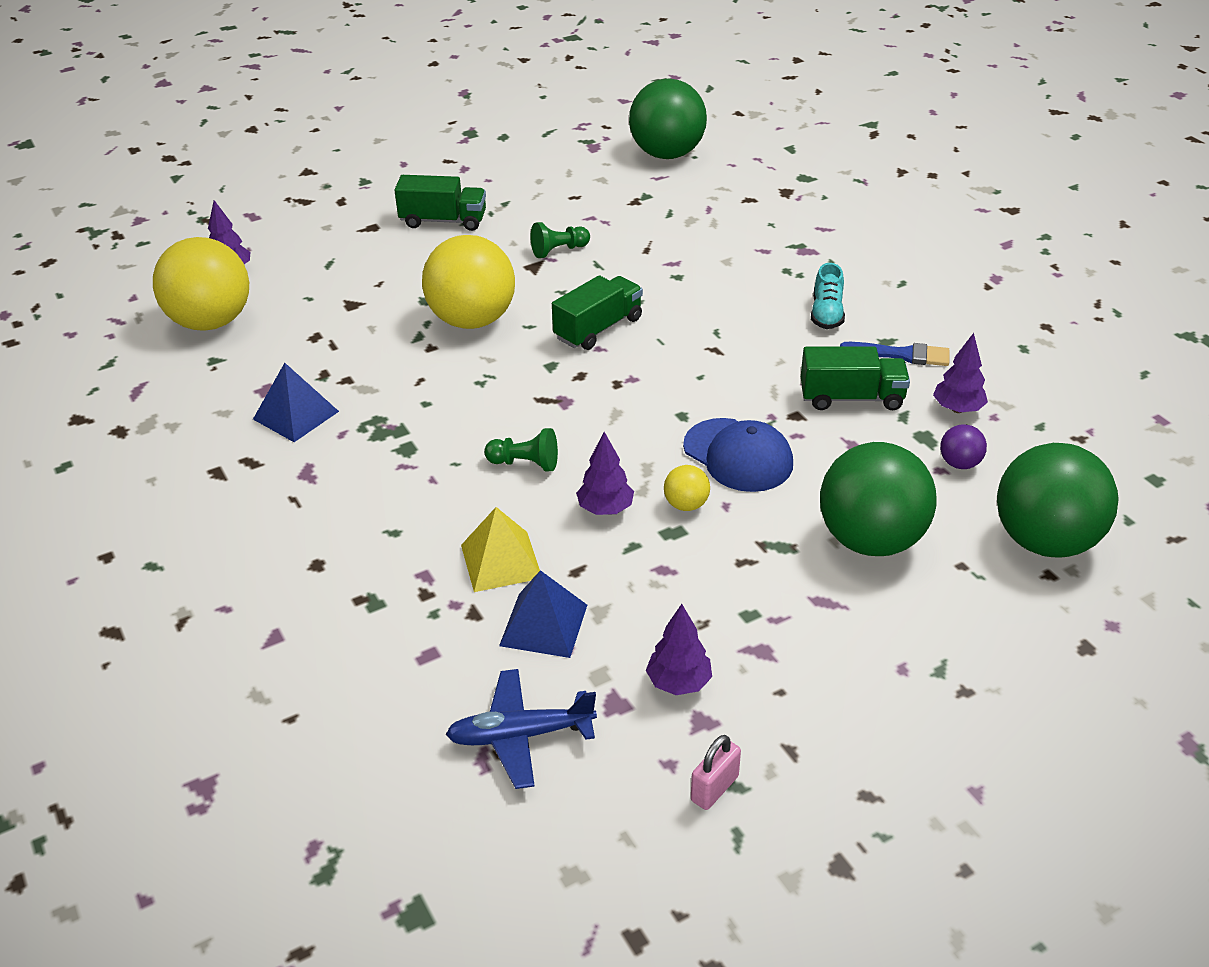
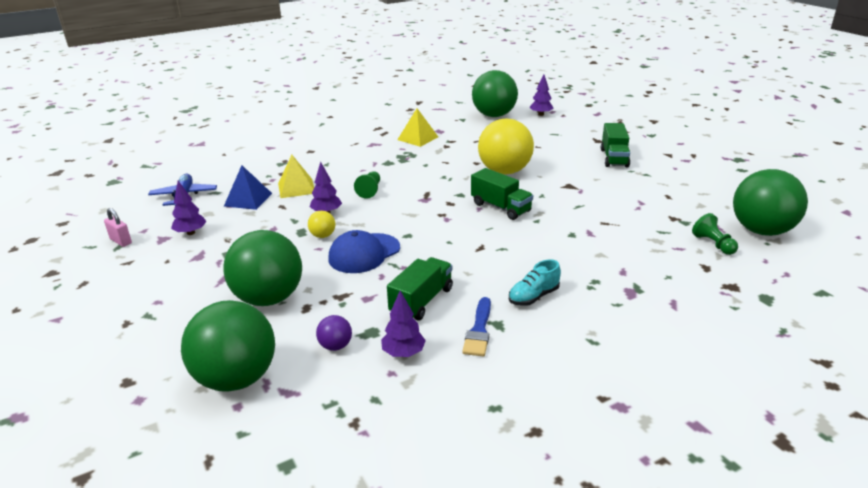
camera: 90 degrees right, 10 degrees down
(211, 322) = (494, 115): yellow ball -> green ball
(296, 415) = (417, 138): blue pyramid -> yellow pyramid
(559, 251) = (591, 193): green pawn -> green pawn (713, 244)
(826, 314) = (533, 297): turquoise shoe -> turquoise shoe turned 45 degrees counterclockwise
(851, 398) = (421, 301): green truck -> green truck turned 150 degrees counterclockwise

